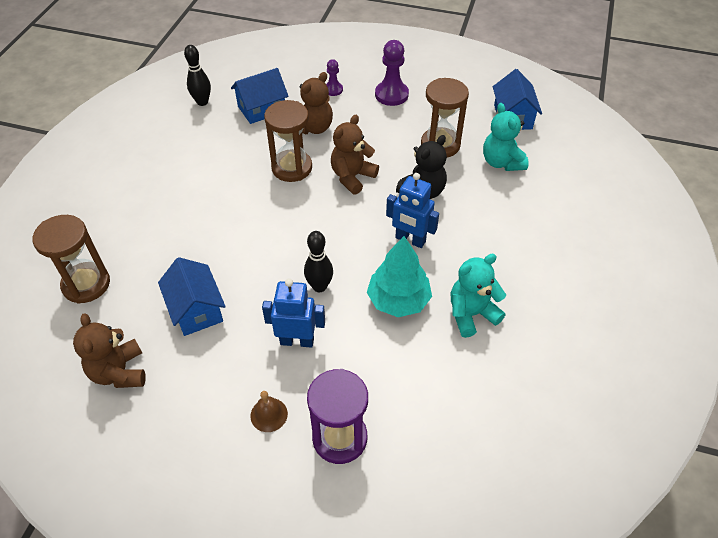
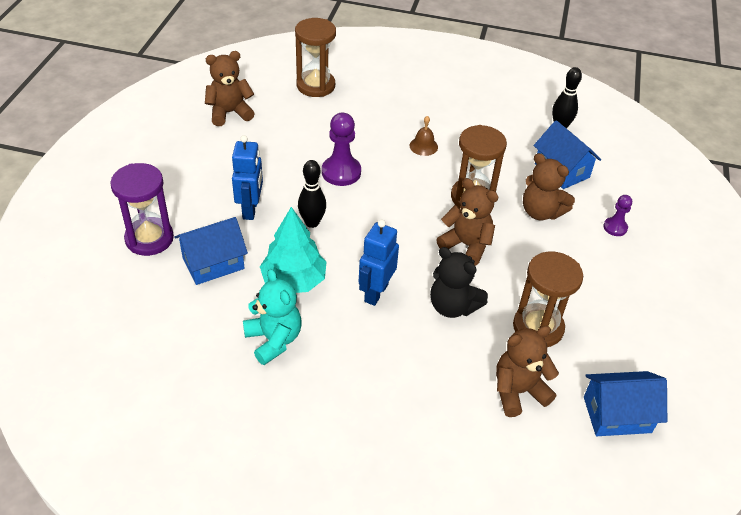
camera: 85 degrees right, 5 degrees down
(196, 309) = (288, 147): blue house -> blue house (213, 263)
(269, 414) = (179, 195): brown bell -> brown bell (423, 146)
(391, 95) = (623, 282): purple pawn -> purple pawn (341, 172)
(501, 162) = (518, 391): turquoise teddy bear -> brown teddy bear

